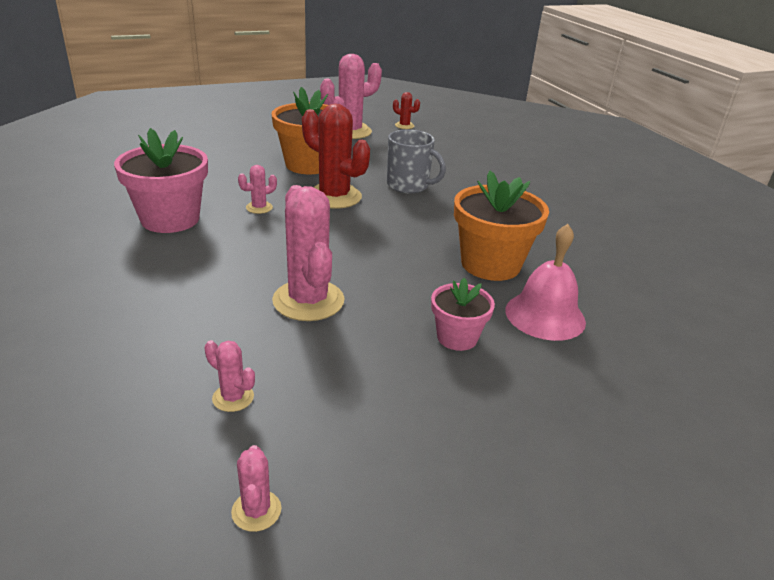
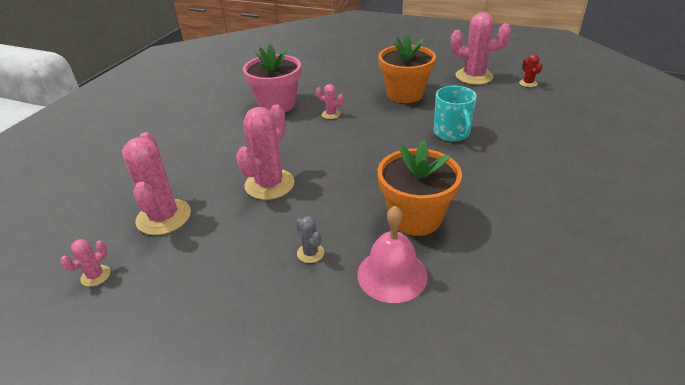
camera: 50 degrees right, 5 degrees up
(233, 397) = (164, 217): pink cactus -> pink cactus, size x2.16
(334, 197) = (386, 123): red cactus -> none
(409, 185) = (452, 133): grey mug -> turquoise mug
(457, 337) = (310, 253): pink flower pot -> grey cactus

